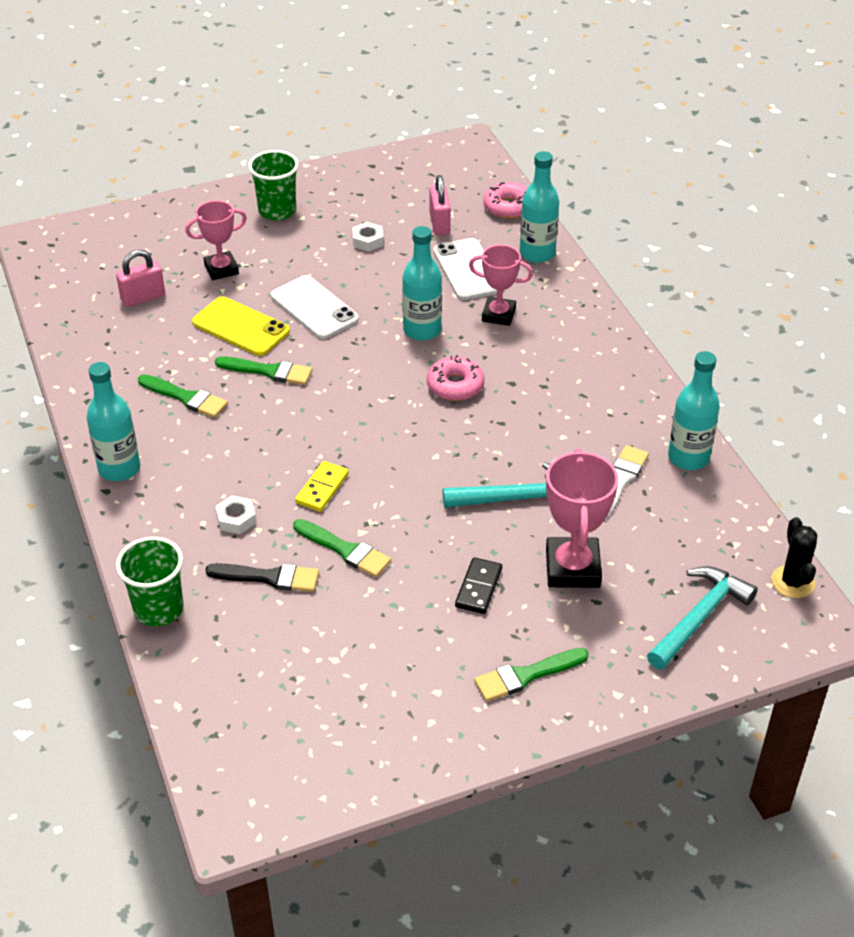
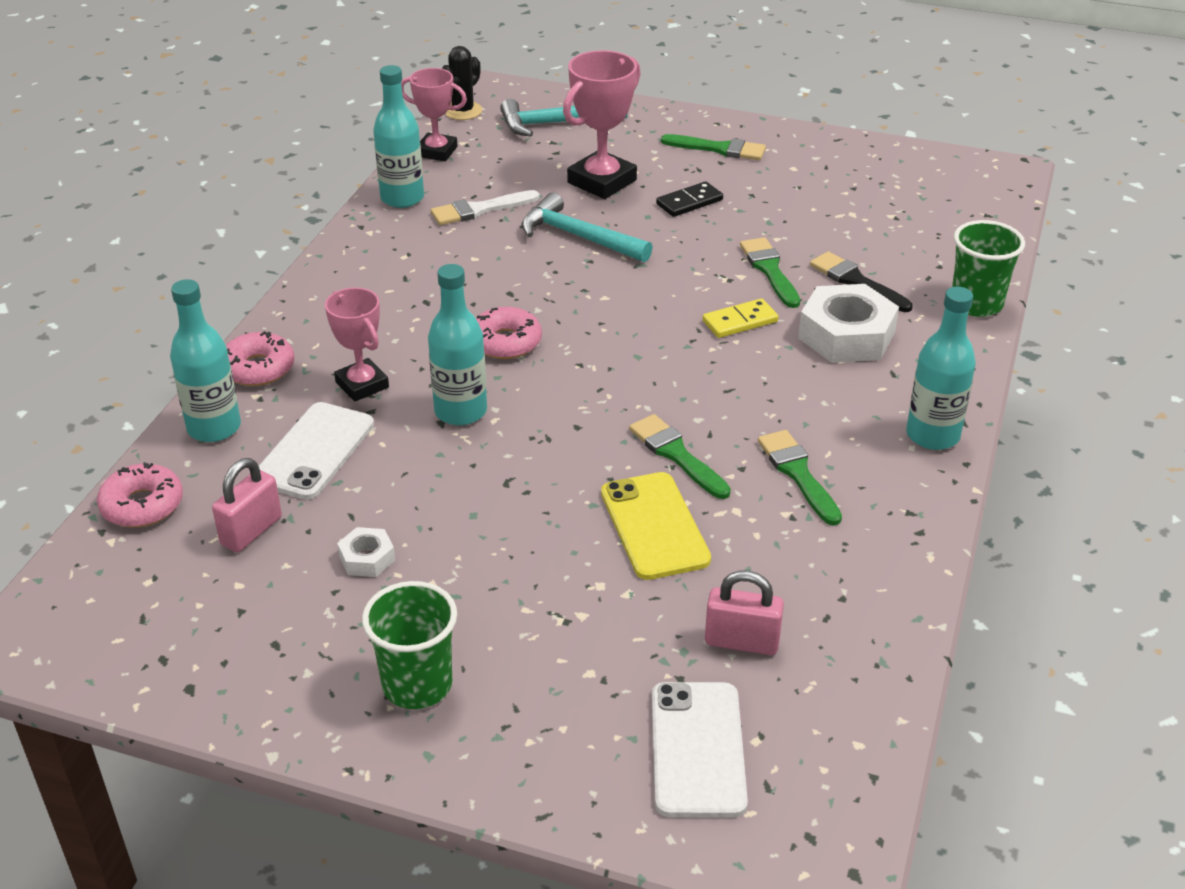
camera: 140 degrees left, 5 degrees down
(221, 269) = (596, 627): pink trophy -> pink trophy (436, 151)
(236, 519) = (846, 335): white nut -> white nut, size x2.05
(314, 308) = (542, 502): white phone -> white phone (697, 749)
(569, 292) = (258, 368): none -> pink donut

